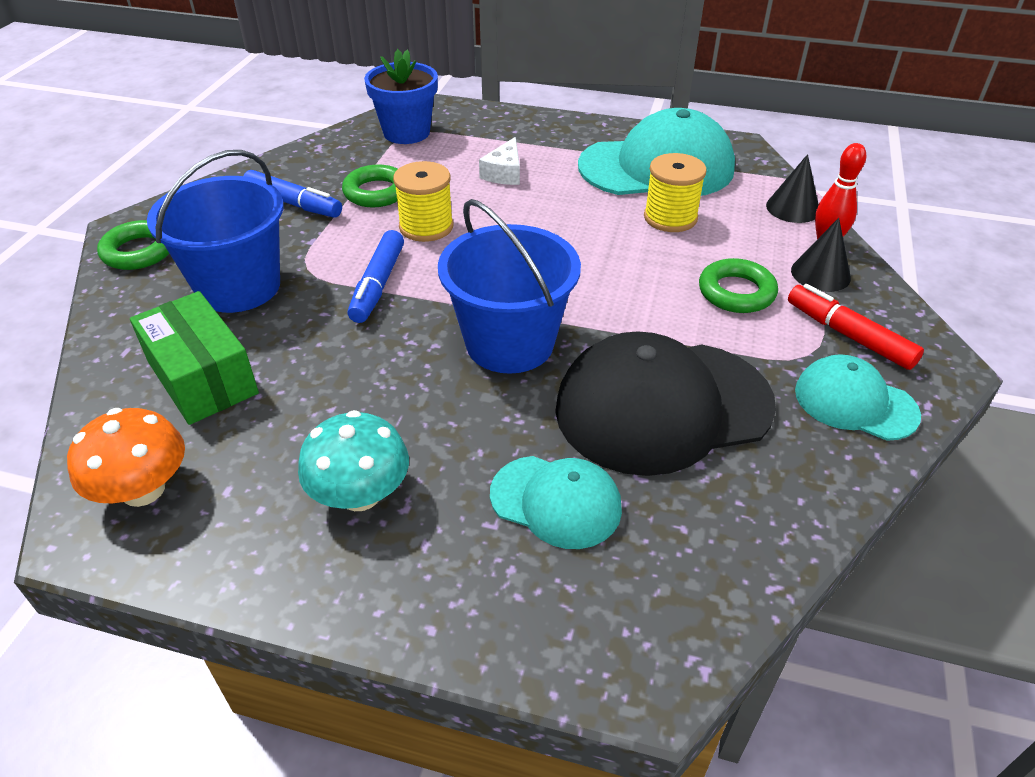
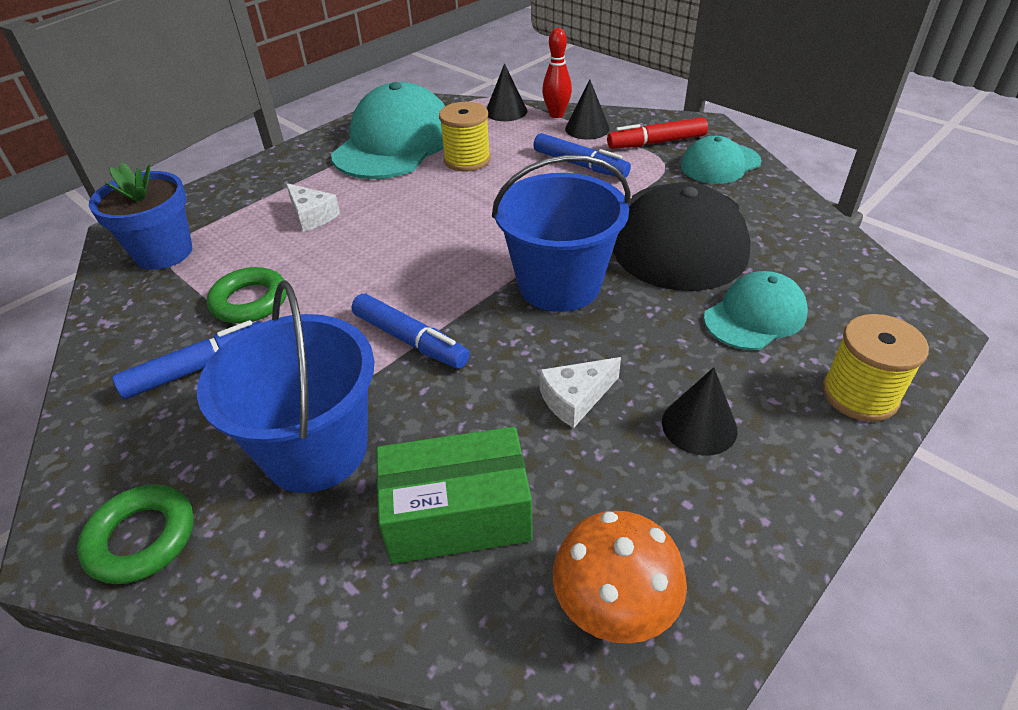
camera: 60 degrees left, 0 degrees up
(356, 402) = (575, 398): none -> white cheese
(360, 494) = (699, 425): turquoise mushroom -> black cone
(426, 227) = (347, 285): yellow spool -> yellow spool (859, 395)
(736, 292) = (580, 165): green ring -> blue marker

